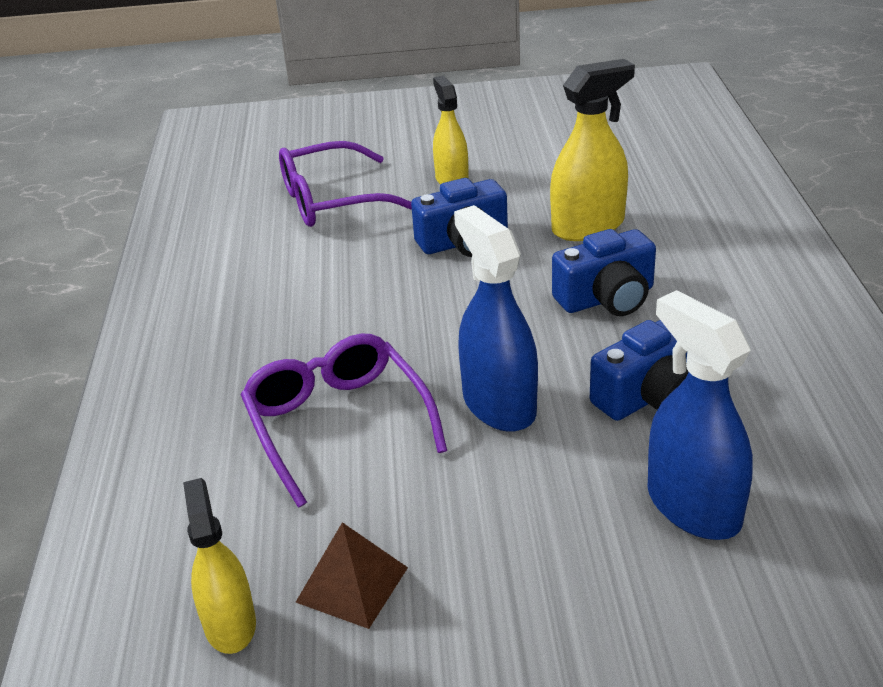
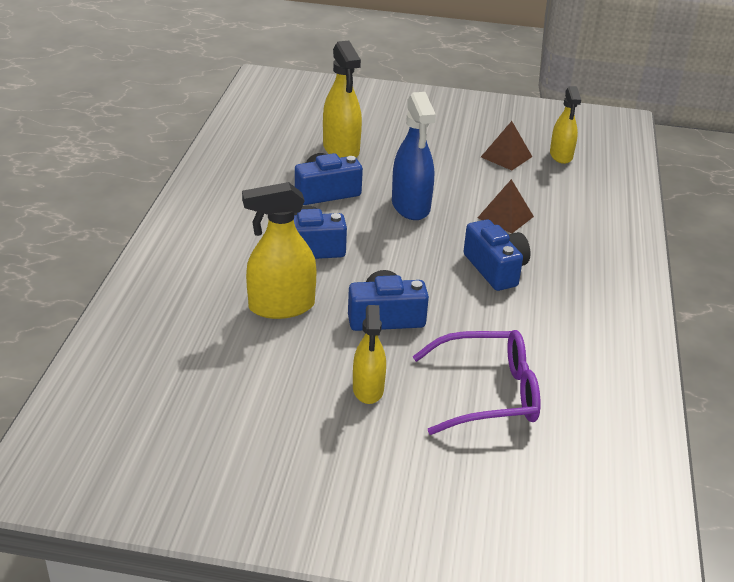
camera: 170 degrees left, 0 degrees up
(337, 423) = (505, 217): purple glasses -> brown pyramid
(341, 330) = (495, 269): none -> blue camera
(693, 506) = (341, 149): blue spray bottle -> yellow spray bottle

